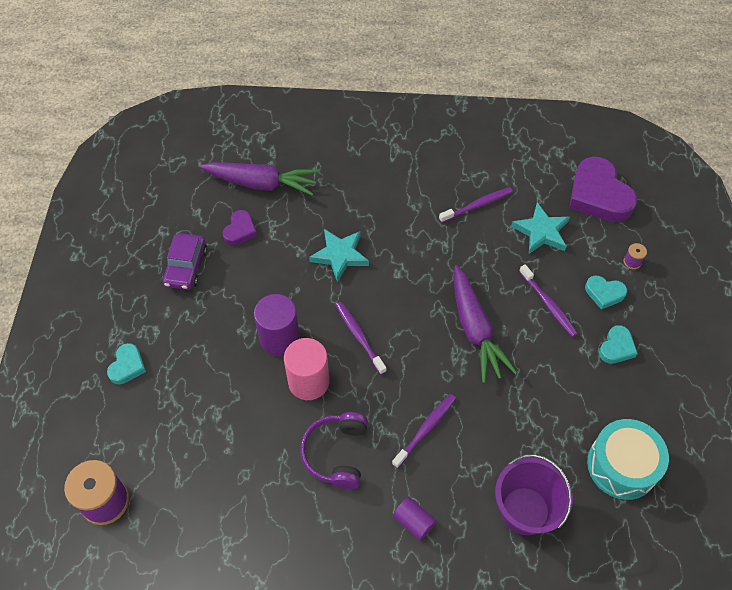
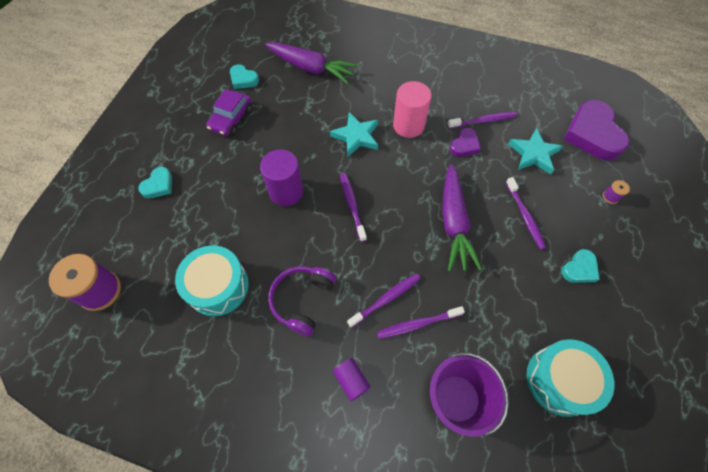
camera: 15 degrees right, 5 degrees up
(238, 462) = (218, 286): none -> turquoise drum
(240, 230) = (283, 100): purple heart -> purple heart (464, 145)
(308, 382) = (298, 233): pink cylinder -> pink cylinder (408, 125)
(465, 447) = (417, 324): none -> purple toothbrush
(604, 293) = (578, 218): turquoise heart -> turquoise heart (243, 79)

